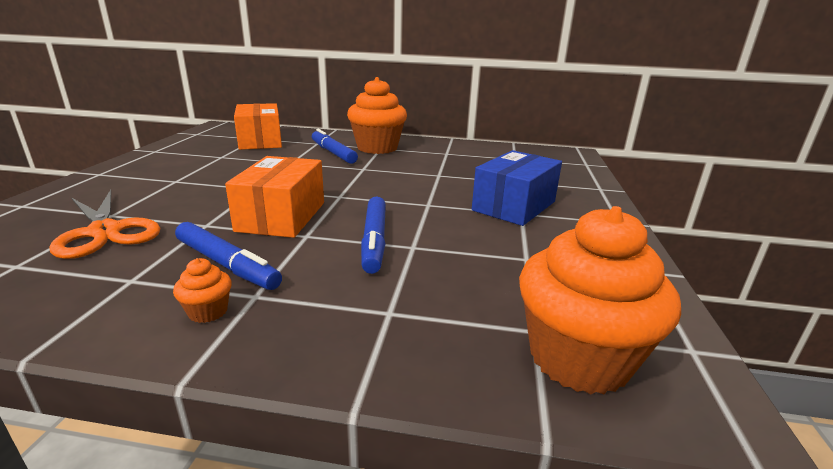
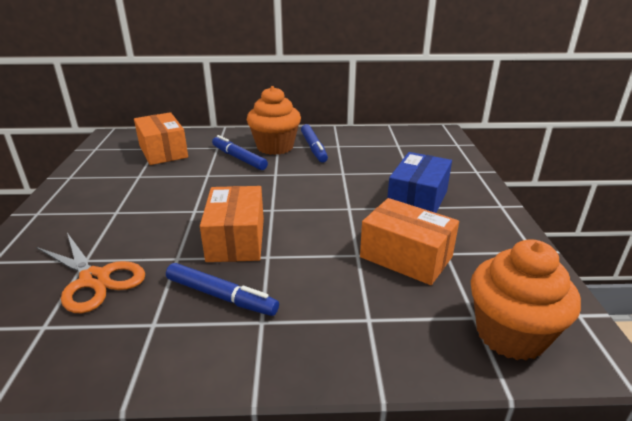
camera: 10 degrees left, 5 degrees up
(208, 312) = (235, 343): orange cupcake -> none
(374, 240) = (325, 253): blue marker -> blue marker (314, 148)
(472, 256) = (406, 257): none -> orange box

